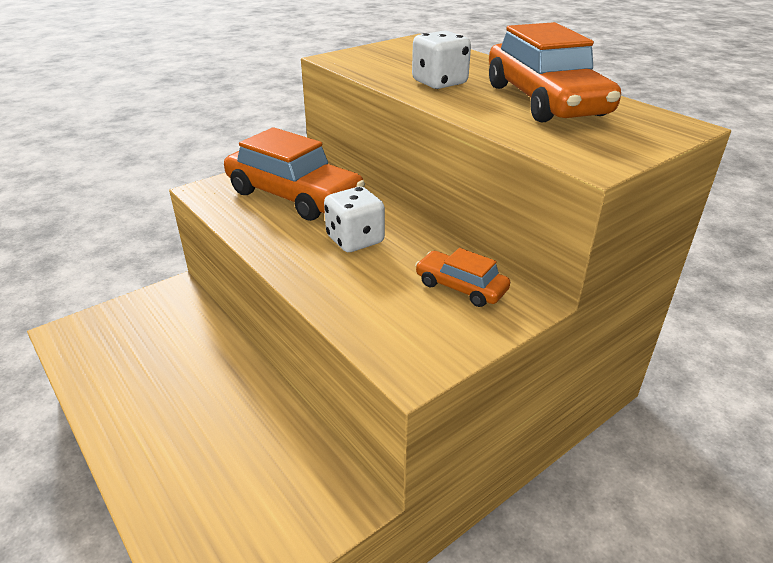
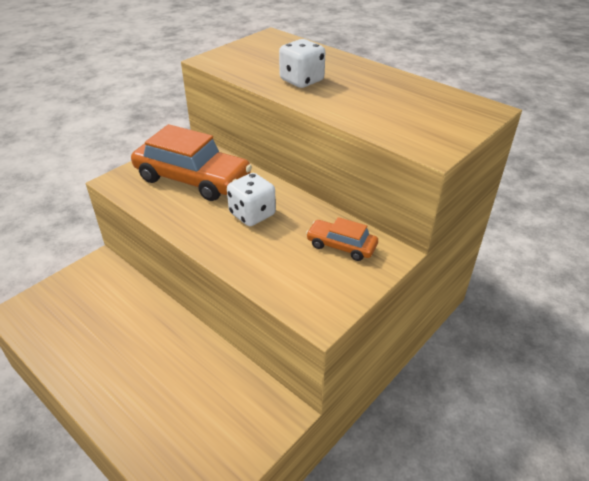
camera: 10 degrees left, 5 degrees up
(544, 100) = (386, 93): orange car -> none

